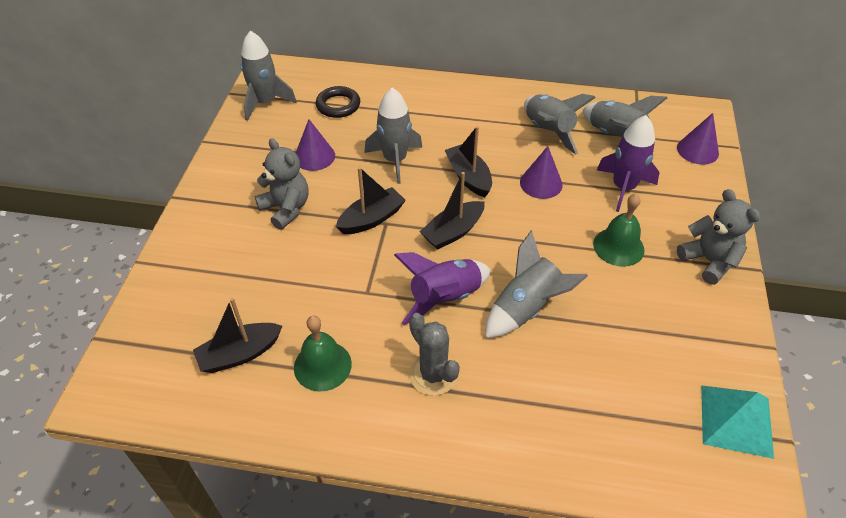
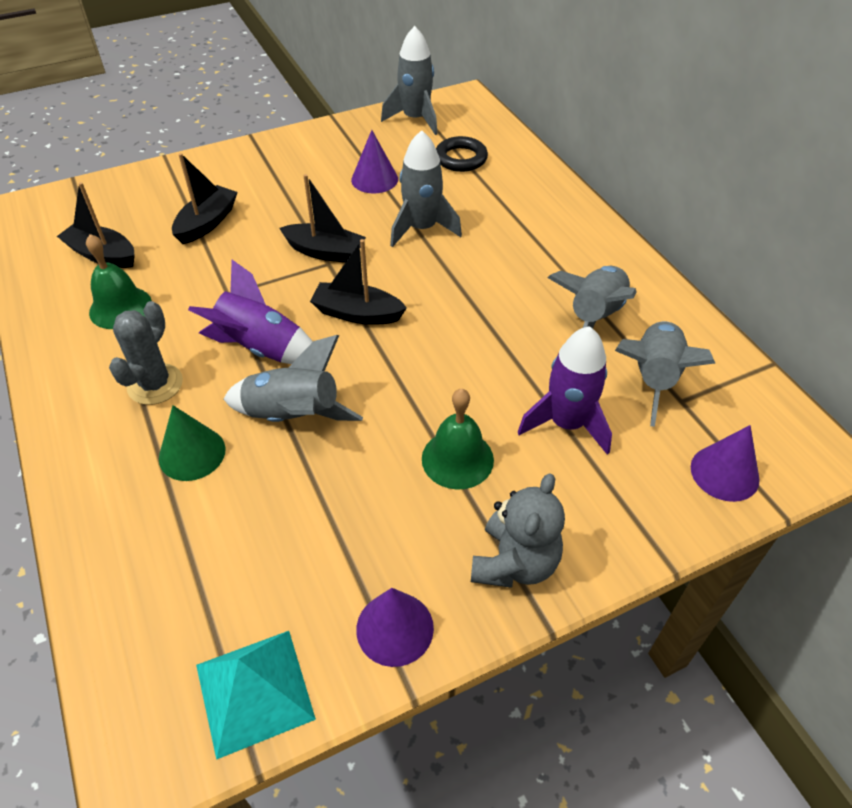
camera: 55 degrees right, 0 degrees up
(286, 209) = (290, 197): grey teddy bear -> none
(468, 177) = (450, 289): black boat -> black boat (207, 223)
(521, 378) = (192, 453): none -> green cone
(541, 183) = (498, 348): purple cone -> purple cone (395, 628)

